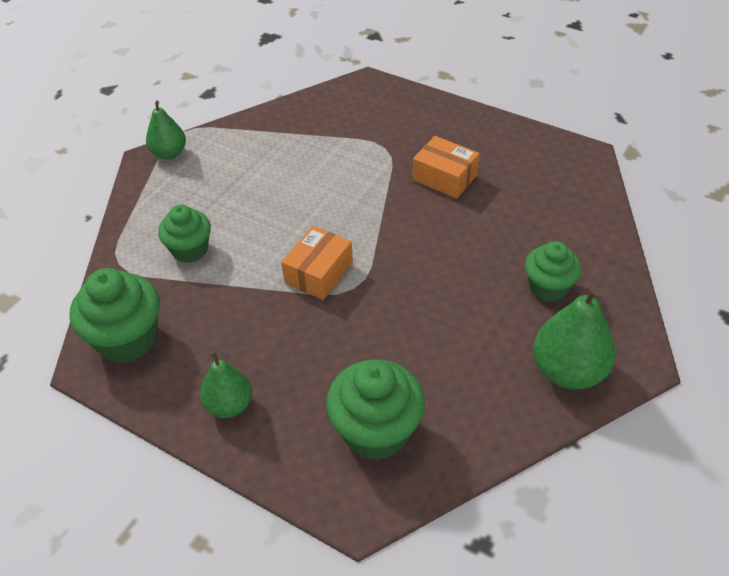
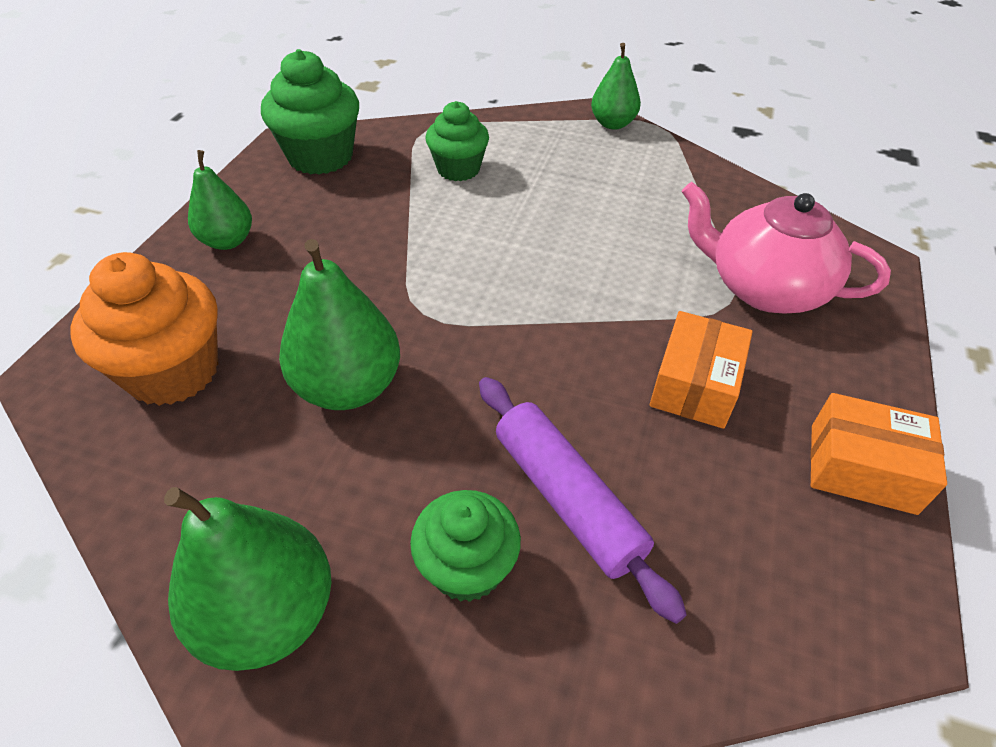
camera: 75 degrees right, 0 degrees up
(319, 273) = (443, 276): orange box -> orange box (862, 468)
(376, 431) = (173, 371): green cupcake -> orange cupcake
(377, 130) = (764, 288): none -> pink teapot
(413, 331) = (348, 387): none -> green pear
(512, 242) = (567, 499): none -> purple rolling pin

